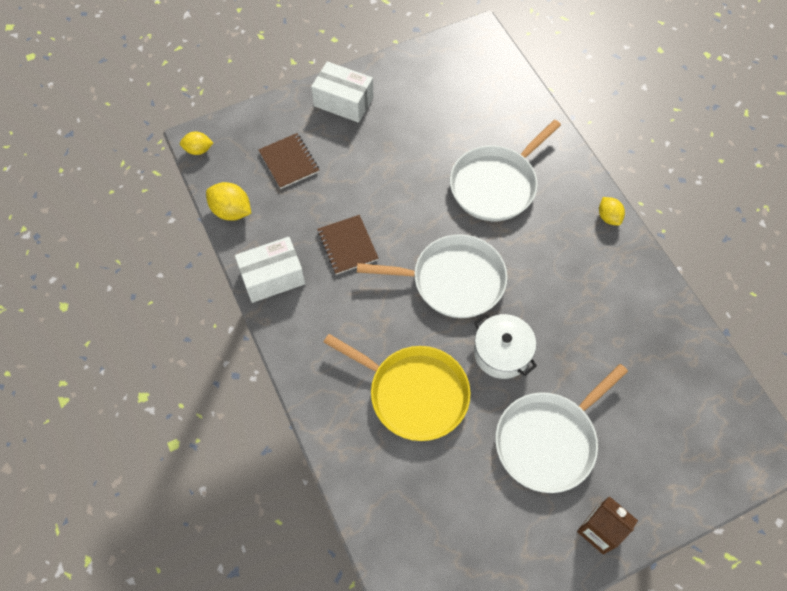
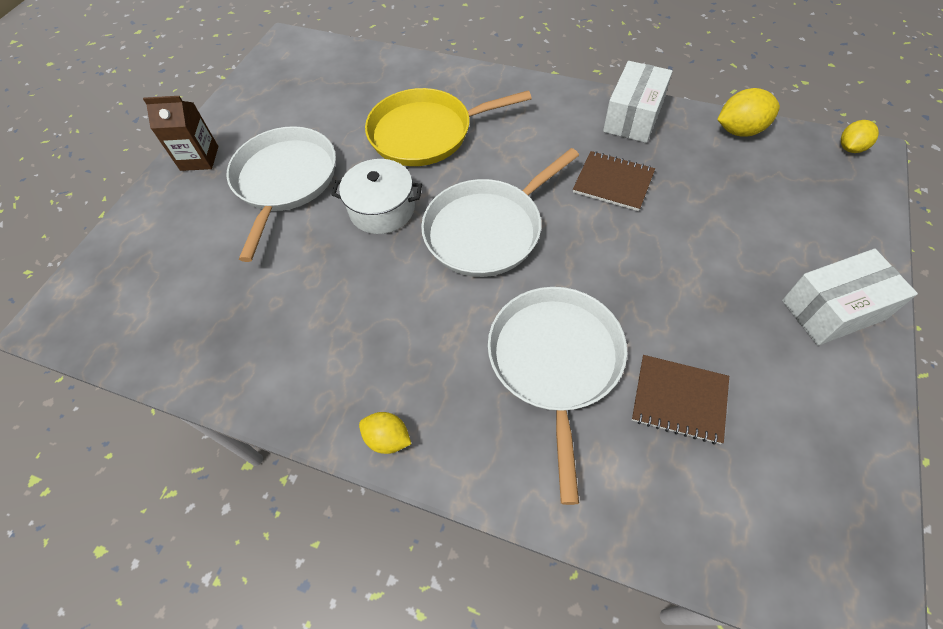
camera: 140 degrees right, 5 degrees down
(289, 162) = (770, 204): brown notebook -> brown notebook (679, 399)

